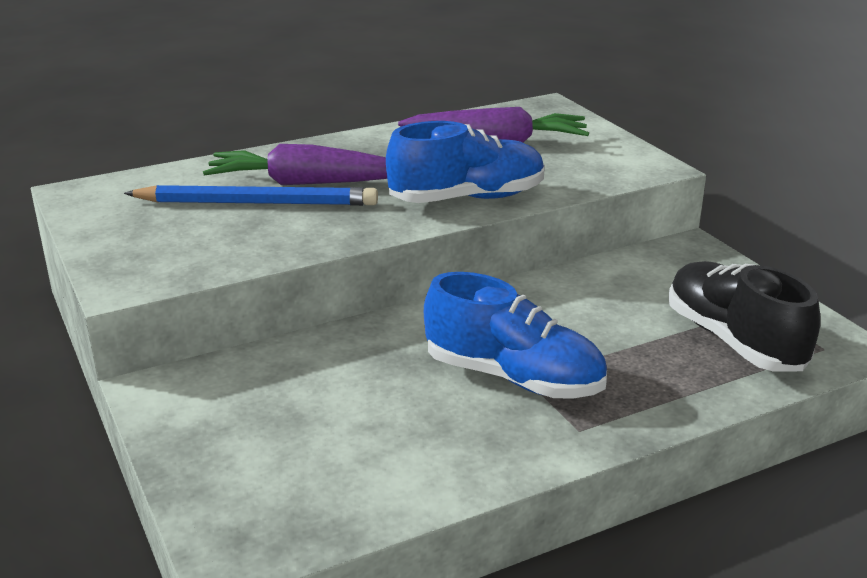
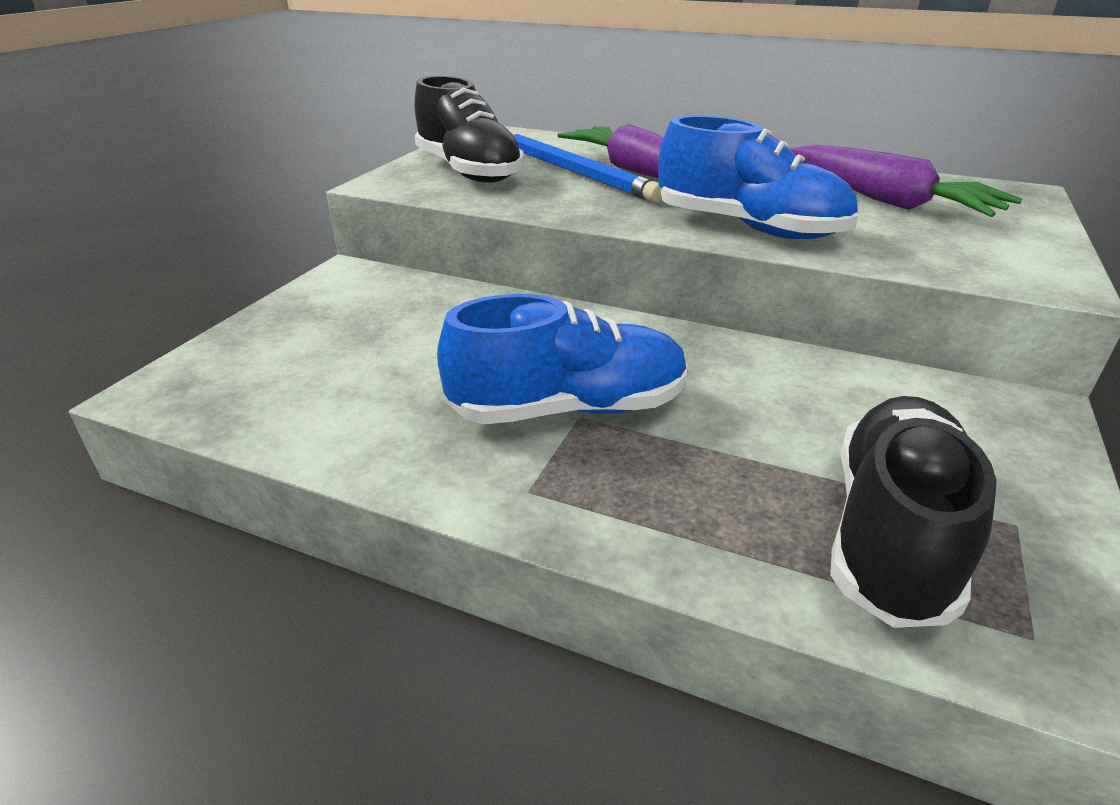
camera: 50 degrees right, 5 degrees up
(171, 240) = (469, 171): none -> black shoe
(513, 378) = (569, 408): blue shoe -> blue shoe turned 90 degrees counterclockwise

